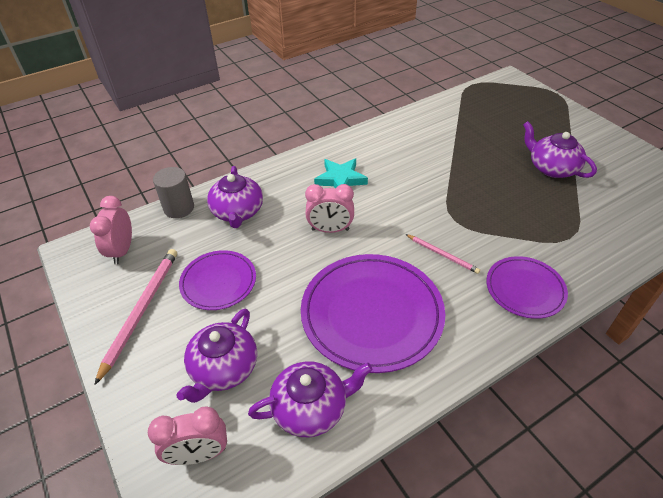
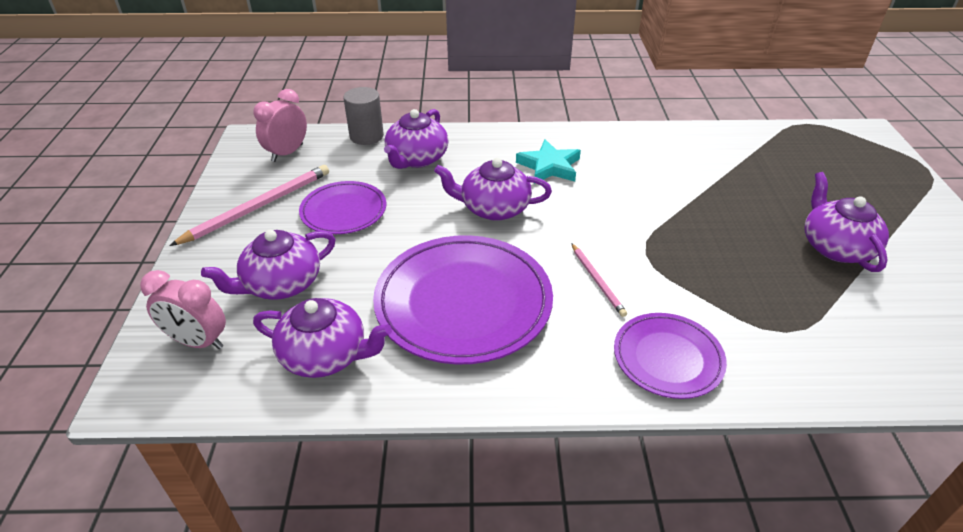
camera: 30 degrees right, 5 degrees down
(330, 230) = (493, 208): pink clock -> purple teapot

